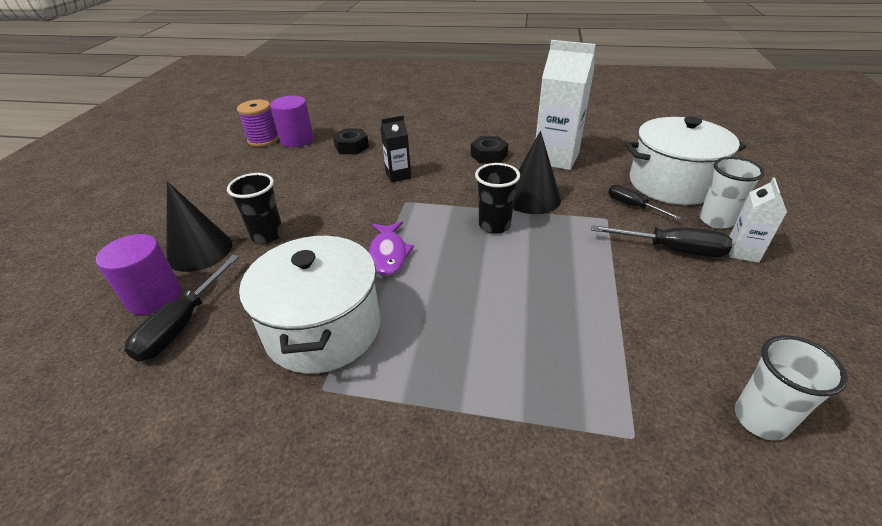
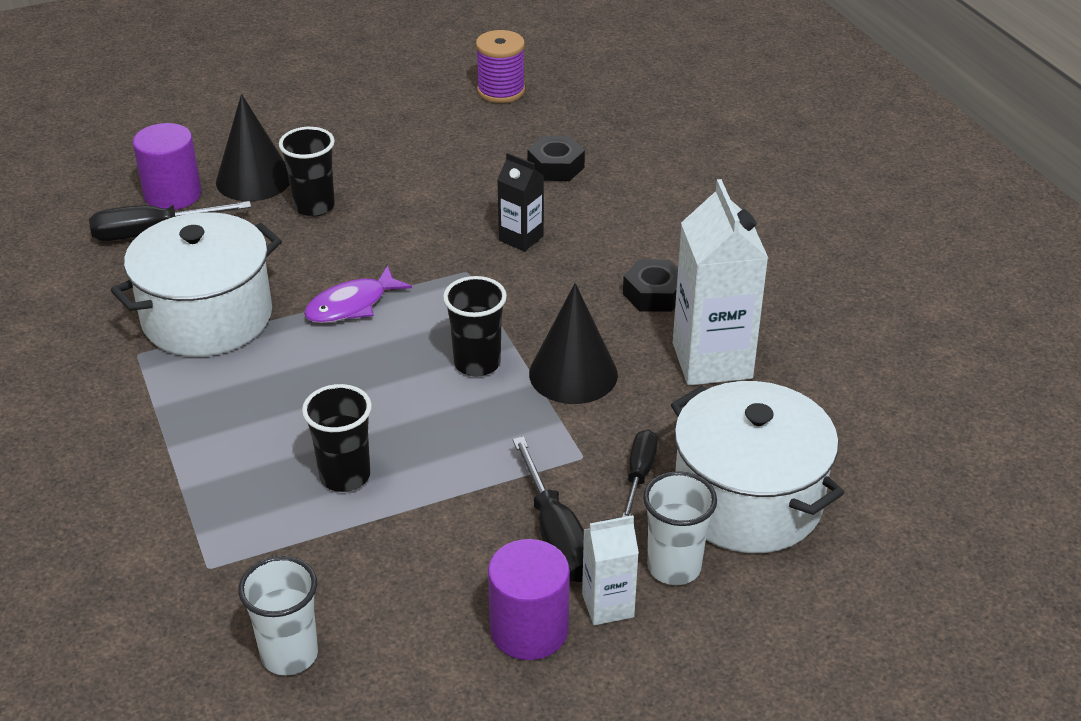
camera: 55 degrees right, 0 degrees up
(297, 140) = (528, 115): purple cylinder -> purple cylinder (529, 630)
(566, 318) = (345, 476): none -> black cup

